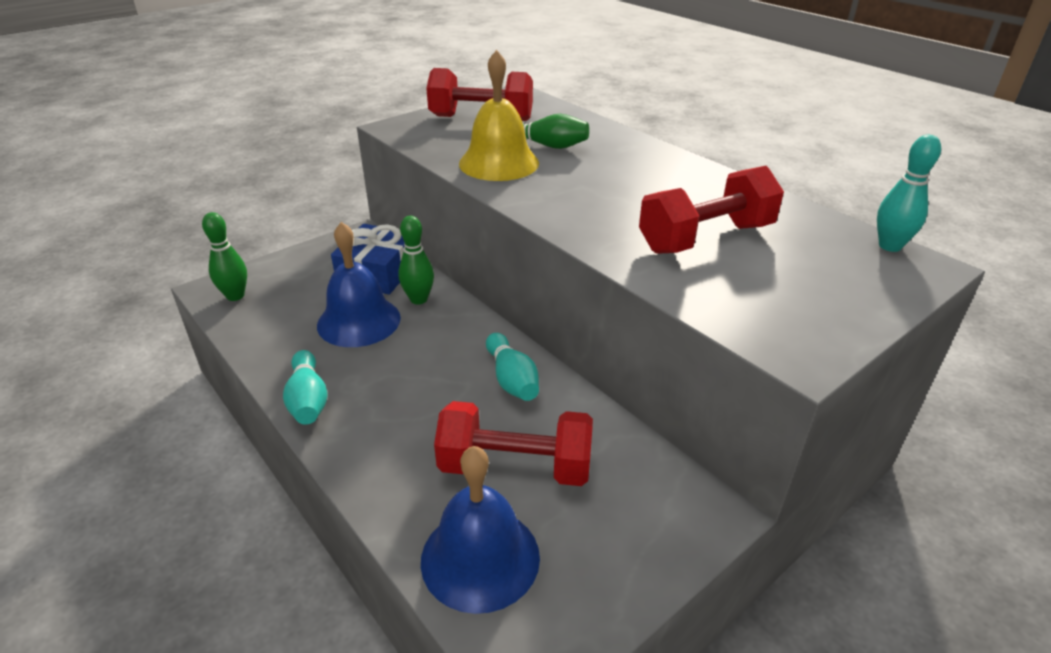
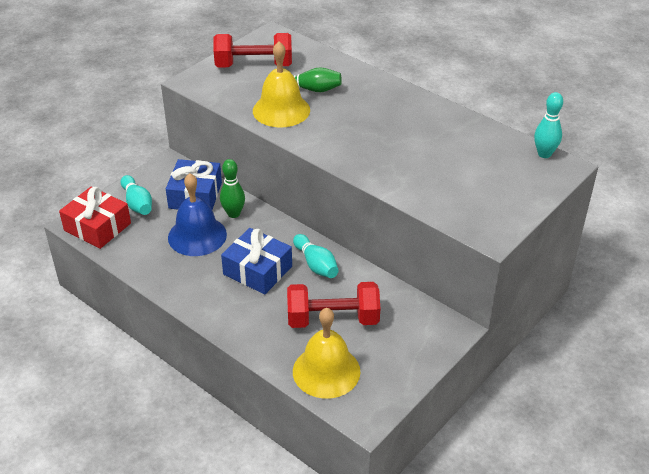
camera: 10 degrees left, 5 degrees up
(235, 296) = (97, 227): green bowling pin -> red gift
(308, 400) = (186, 295): turquoise bowling pin -> turquoise bowling pin (137, 203)
(424, 377) = (257, 270): none -> blue gift
(480, 558) = (326, 371): blue bell -> yellow bell
(706, 238) = (432, 161): red dumbbell -> none

